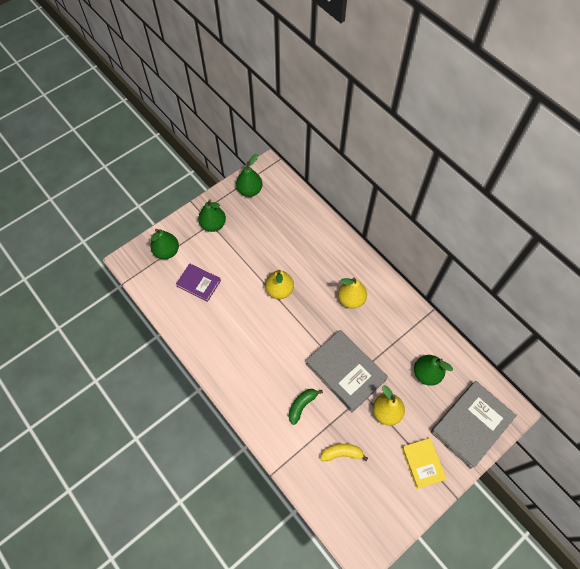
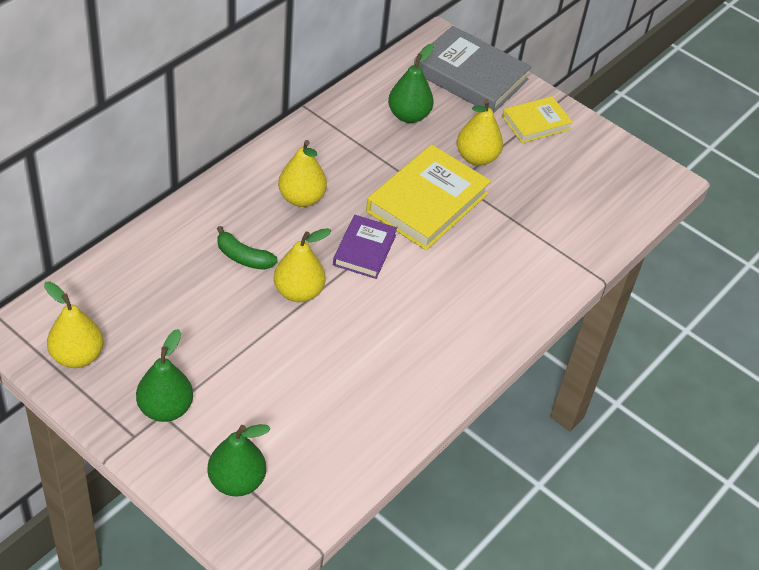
camera: 105 degrees left, 15 degrees down
(199, 283) = (302, 415): purple book -> purple book (364, 250)
(250, 190) = (77, 356): green pear -> yellow pear
(302, 405) = (493, 251): green banana -> green banana (243, 257)
(342, 453) = (549, 204): yellow banana -> none
(345, 372) = (427, 202): grey book -> yellow book

